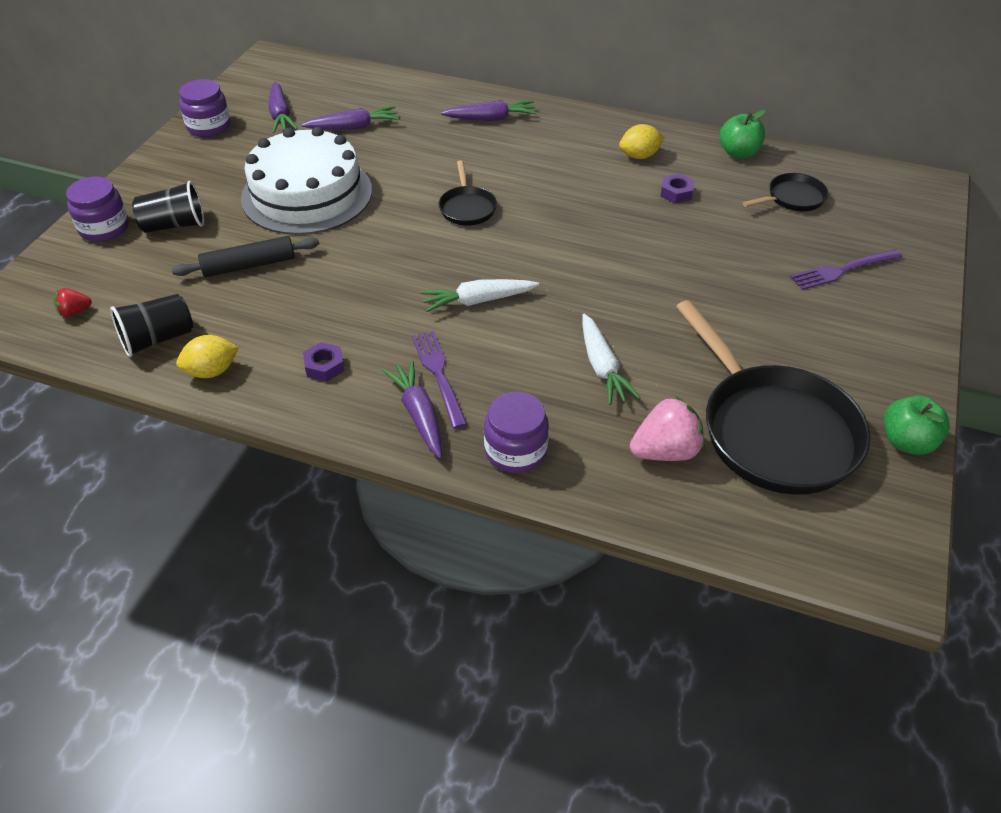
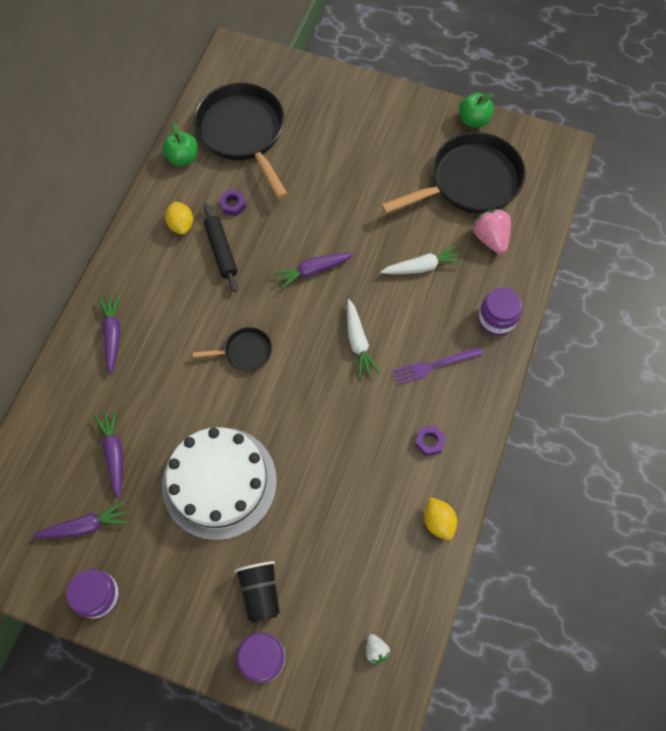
camera: 90 degrees left, 20 degrees up
(75, 312) = (376, 650): red strawberry -> white strawberry
(158, 339) = (405, 571): black cup -> none
(249, 265) = (317, 516): black rolling pin -> black rolling pin (221, 251)
(418, 414) = (471, 376): purple carrot -> purple carrot (313, 271)
(793, 198) = (243, 133): black pan -> black pan, size x2.14
(842, 270) = (325, 120): purple fork -> none

